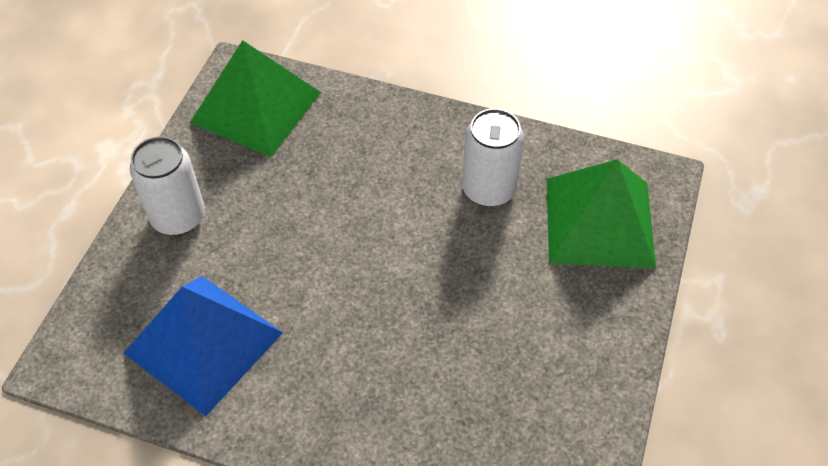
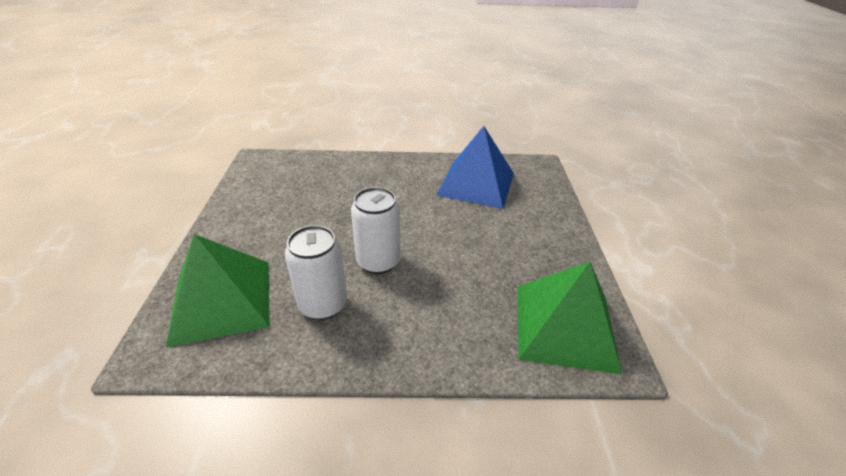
camera: 160 degrees right, 15 degrees down
(178, 217) = (546, 233): white can -> white can (378, 261)

